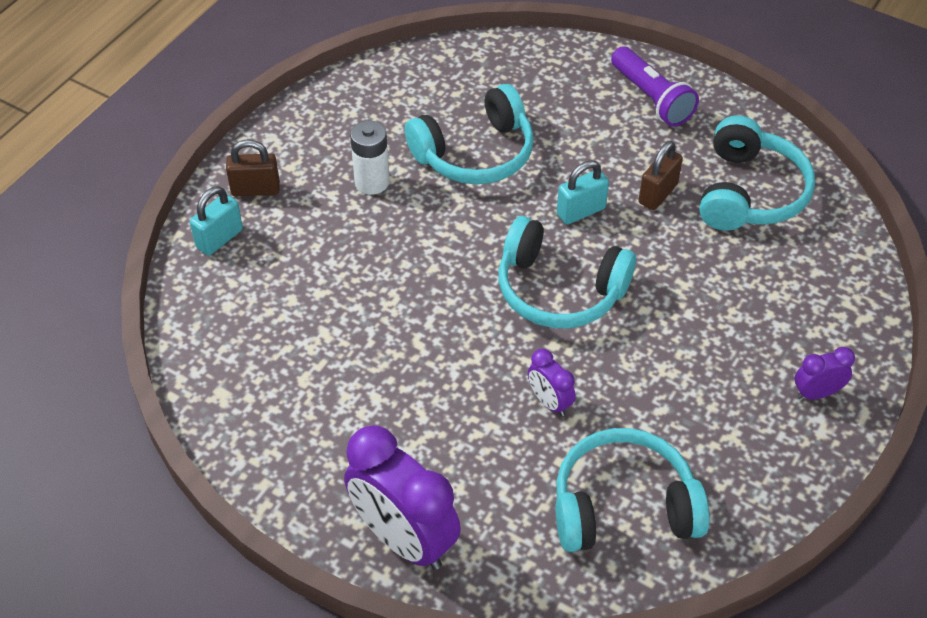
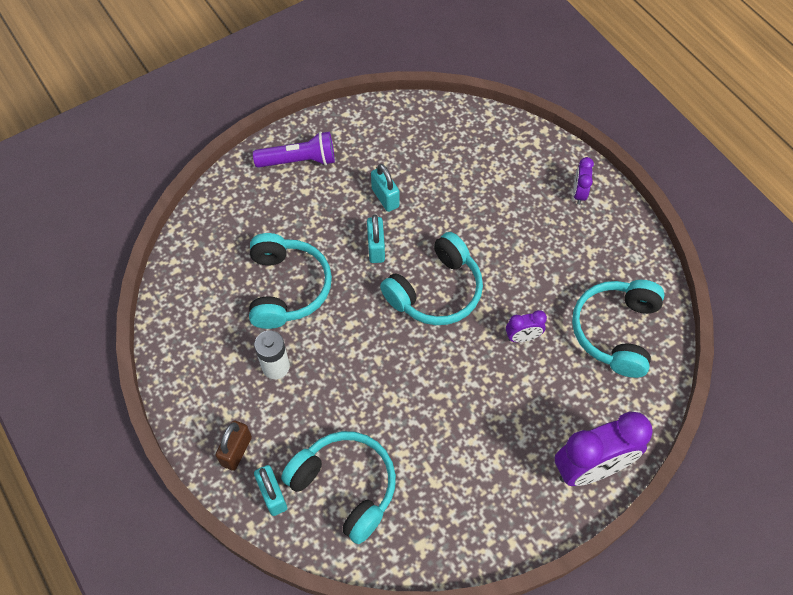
camera: 65 degrees left, 10 degrees up
(658, 194) = (385, 198): brown padlock -> turquoise padlock
(749, 192) = (411, 149): turquoise headphones -> turquoise headphones (345, 487)

